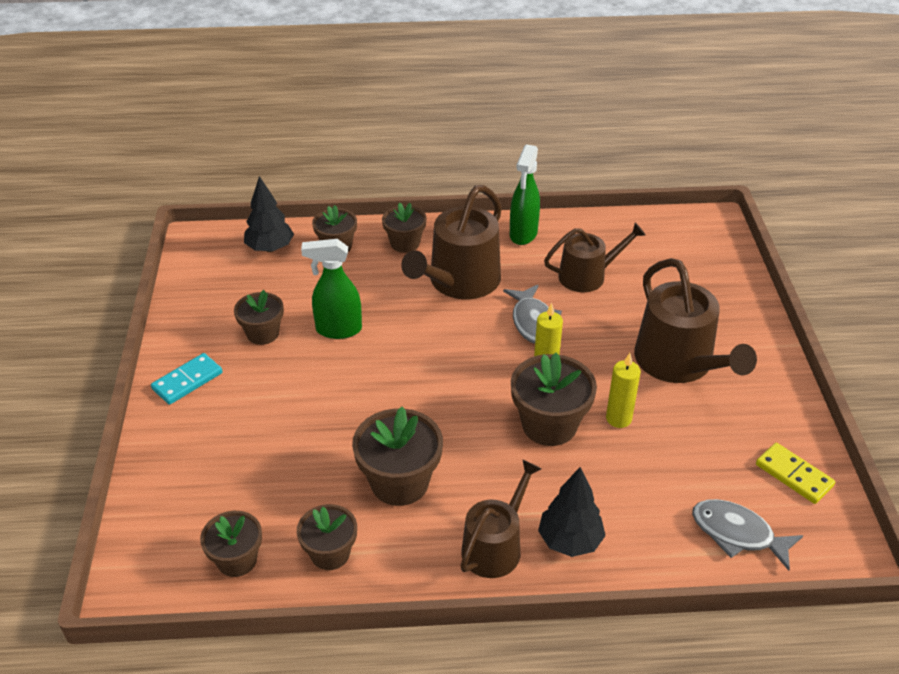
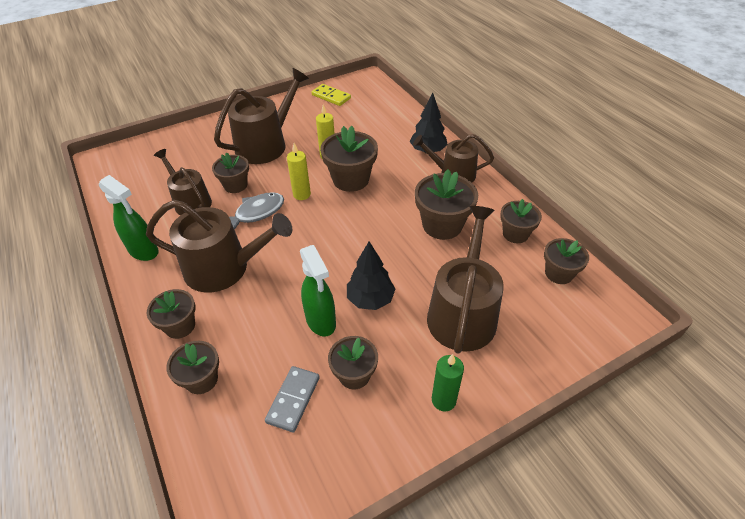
camera: 115 degrees left, 5 degrees up
(187, 381) = (443, 400): turquoise domino -> green candle
(261, 438) = (463, 312): none -> brown watering can
(270, 248) = (224, 442): black tree -> black tree (370, 299)
(272, 291) = (293, 399): none -> grey domino
(523, 234) = (144, 251): green spray bottle -> green spray bottle turned 45 degrees clockwise
(599, 316) = (235, 185): none -> brown flower pot
(737, 534) = (381, 105): grey fish -> none
(793, 475) = (331, 96): yellow domino -> yellow domino turned 75 degrees counterclockwise

